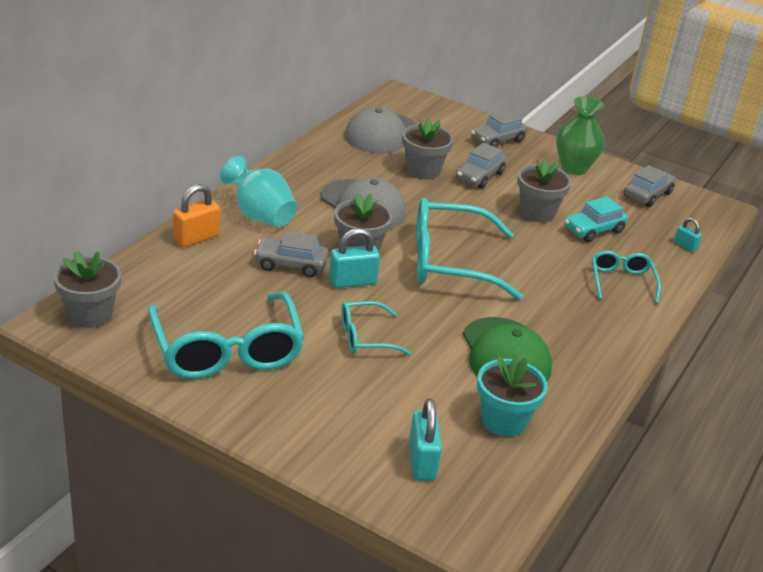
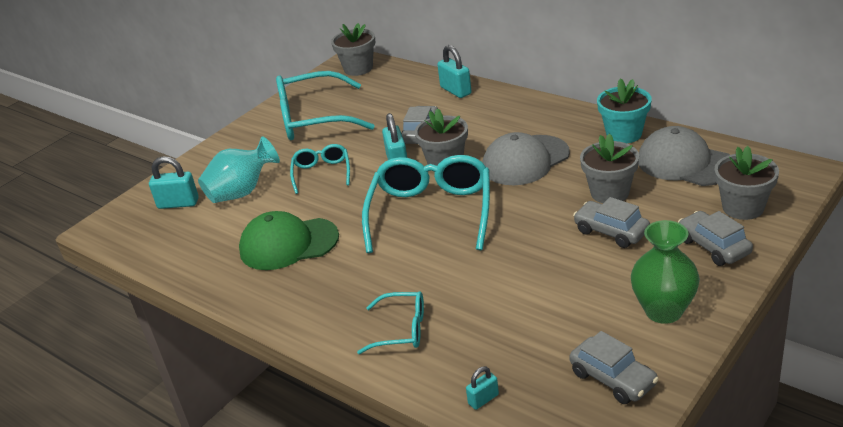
camera: 105 degrees right, 0 degrees up
(196, 238) = (455, 91): orange padlock -> turquoise padlock
(260, 216) = (495, 112): turquoise vase -> turquoise vase (242, 192)
(504, 421) = (208, 241): turquoise flower pot -> turquoise flower pot (624, 134)
(537, 212) = (539, 273): grey flower pot -> grey flower pot (743, 207)
(593, 230) = (508, 316): turquoise car -> none

